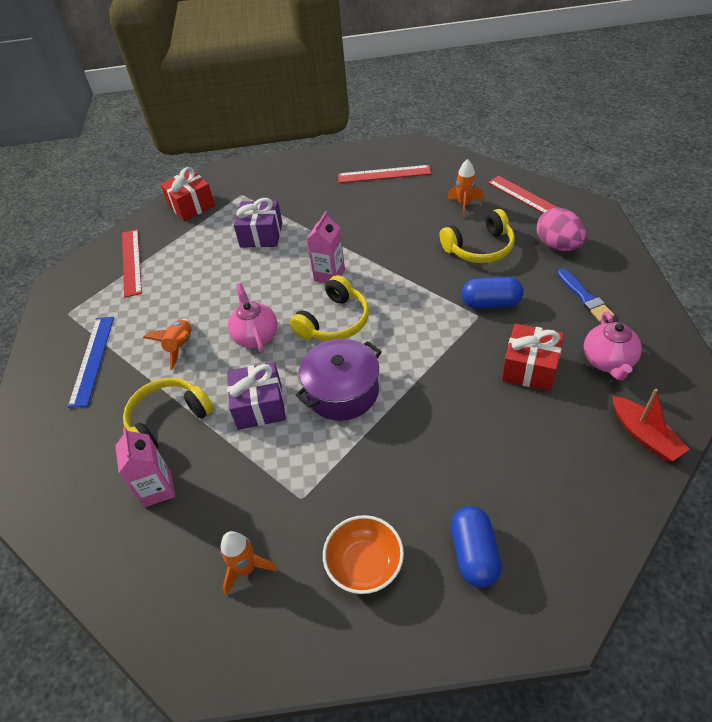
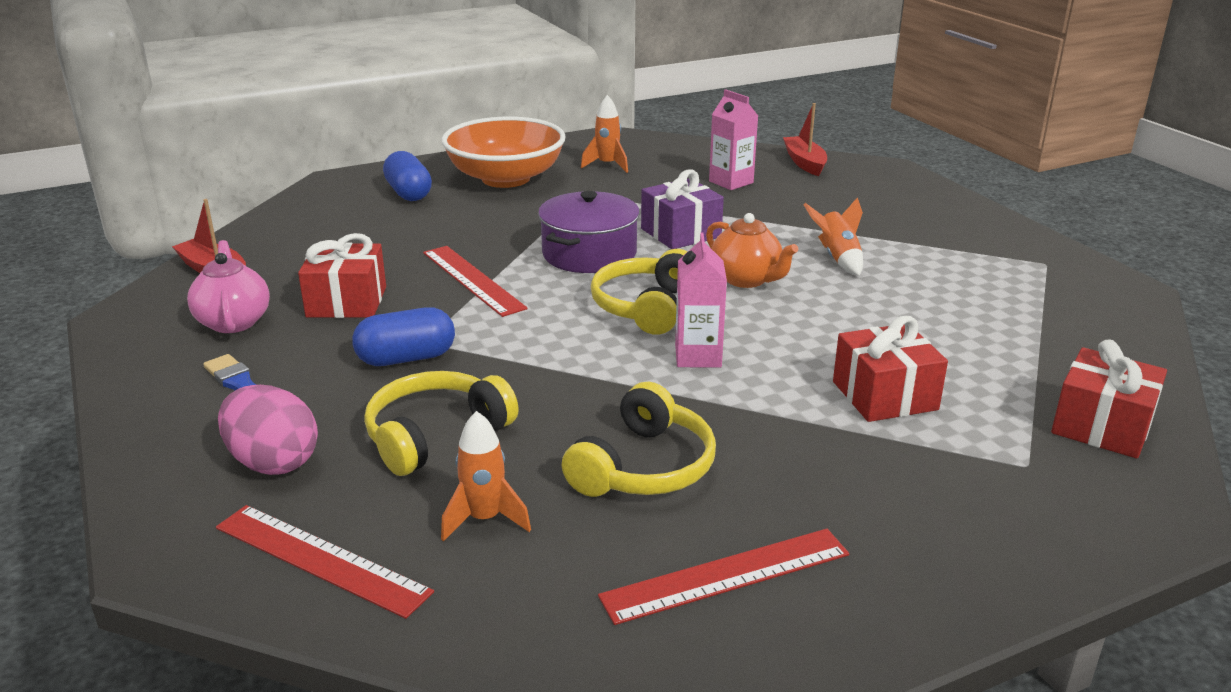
camera: 155 degrees right, 20 degrees down
(59, 514) = (804, 163): none -> red boat
(92, 360) = (934, 235): blue ruler -> none
(131, 262) = (1058, 326): red ruler -> red ruler (472, 280)
(168, 420) = (774, 213): yellow headphones -> yellow headphones (644, 467)
(255, 336) = (746, 279): pink teapot -> orange teapot
(261, 235) = (884, 395): purple gift -> red gift
(364, 564) = (506, 178): orange bowl -> orange bowl, size x1.71

